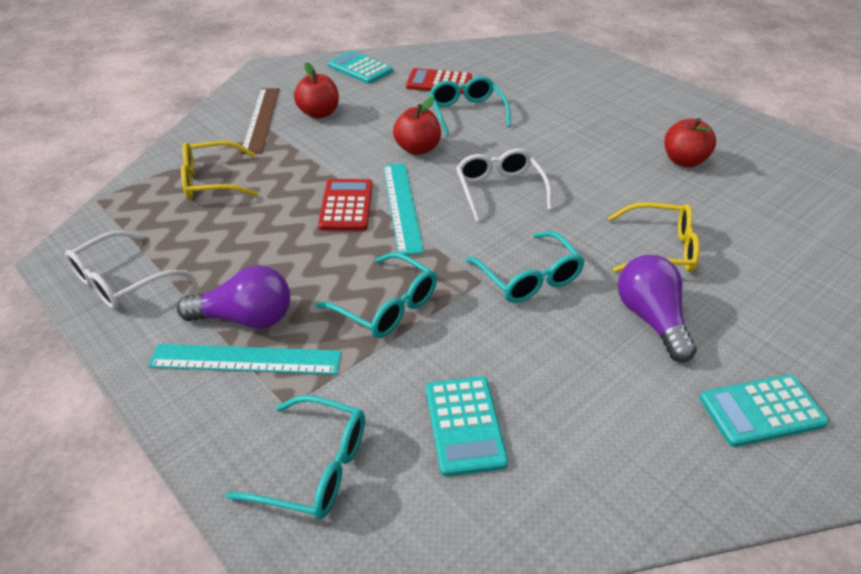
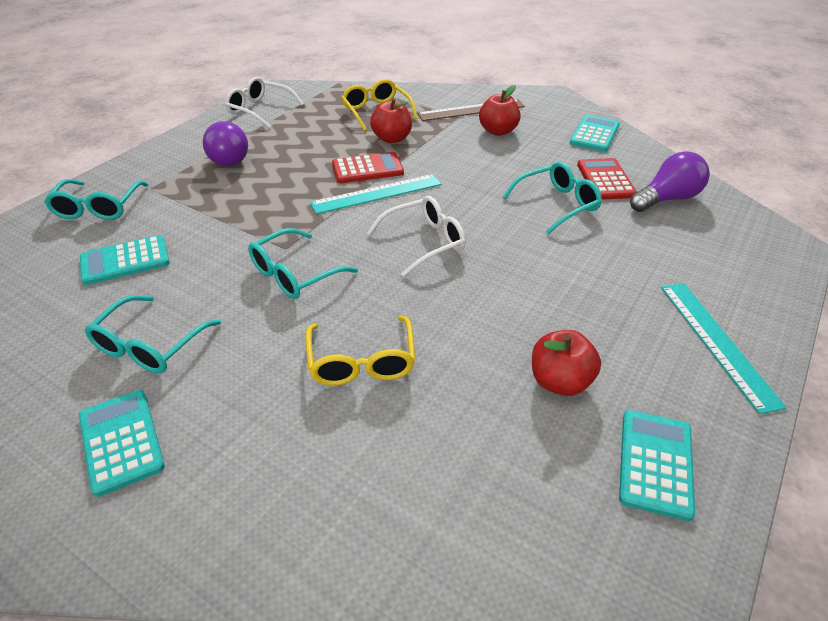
camera: 75 degrees right, 0 degrees up
(246, 359) = (191, 165): turquoise ruler -> turquoise ruler (717, 342)
(387, 306) = (247, 208): turquoise glasses -> turquoise glasses (149, 345)
(417, 149) = (470, 187): red apple -> red apple (392, 139)
(651, 319) = (247, 357): purple light bulb -> purple light bulb (667, 199)
(752, 144) = (655, 463): none -> turquoise calculator

